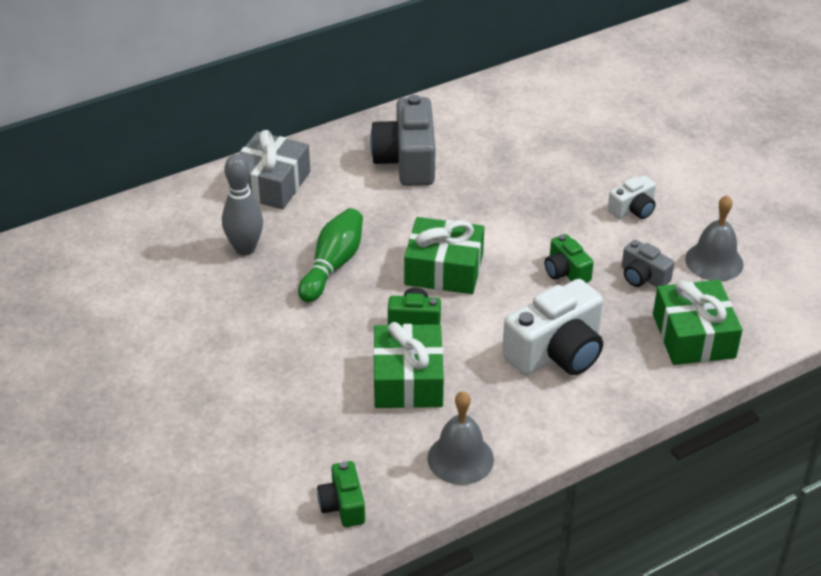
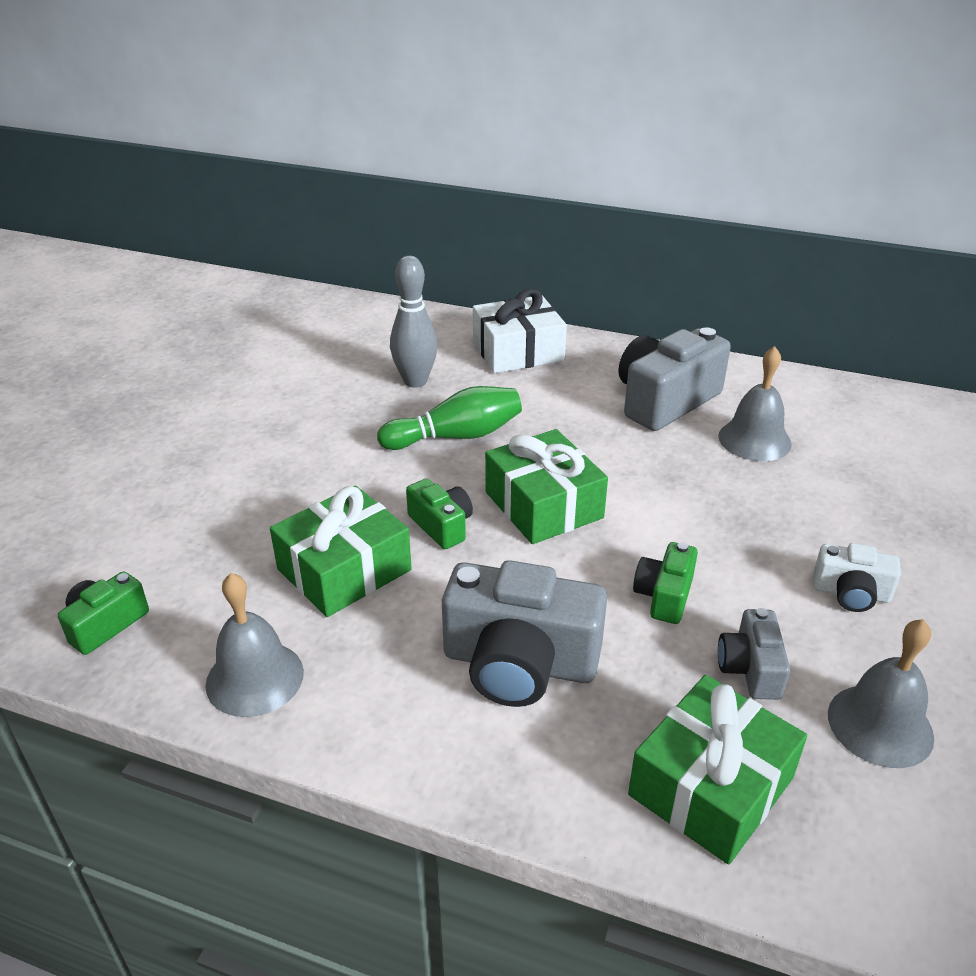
camera: 50 degrees right, 5 degrees down
(271, 184) = (518, 351): grey gift -> white gift
(485, 154) = (754, 440): none -> grey bell
(556, 352) = (519, 663): white camera -> grey camera

